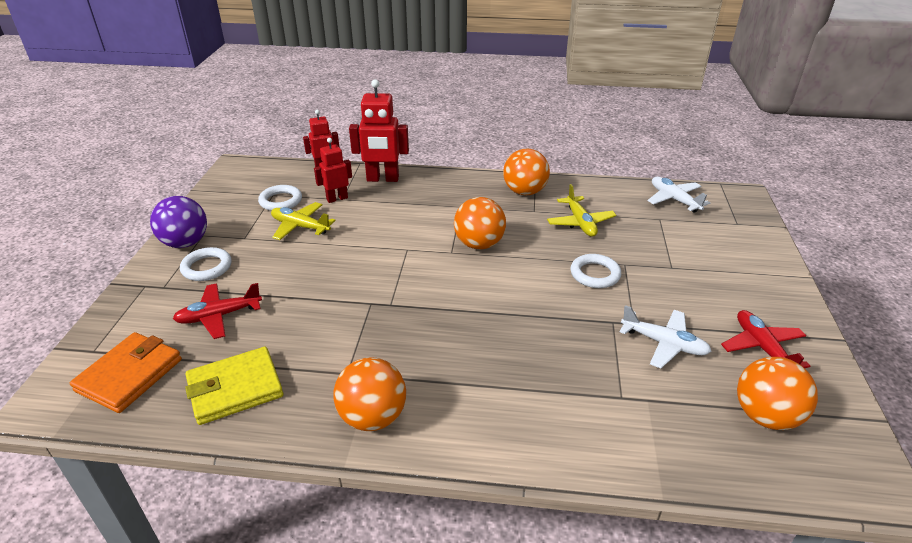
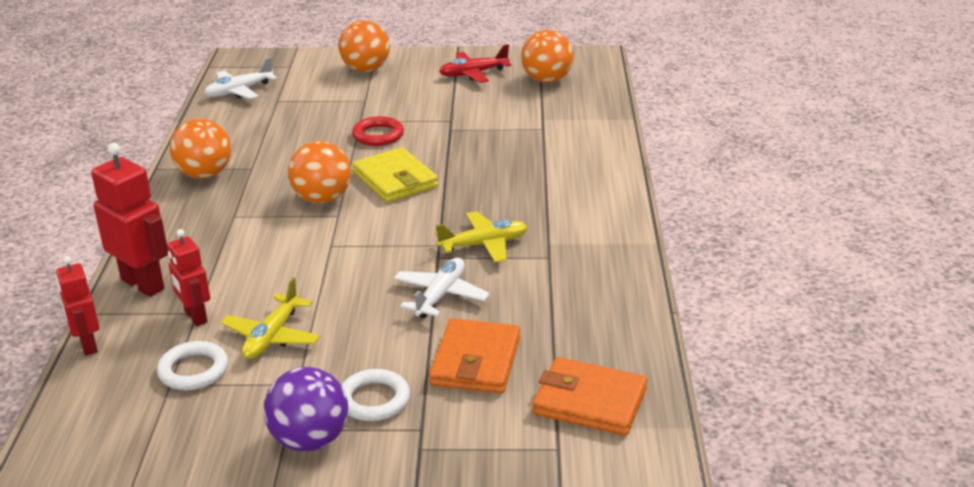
camera: 95 degrees left, 5 degrees down
(219, 316) = (476, 361): red plane -> orange wallet
(235, 388) = (588, 320): yellow wallet -> yellow wallet (395, 180)
(373, 417) = (599, 235): orange ball -> orange ball (366, 69)
(382, 179) = (143, 284): red robot -> red robot turned 45 degrees counterclockwise
(580, 223) = (281, 141): yellow plane -> yellow plane (484, 245)
(595, 274) = (378, 135): white ring -> red ring
(664, 343) = (475, 109): white plane -> white plane (440, 295)

